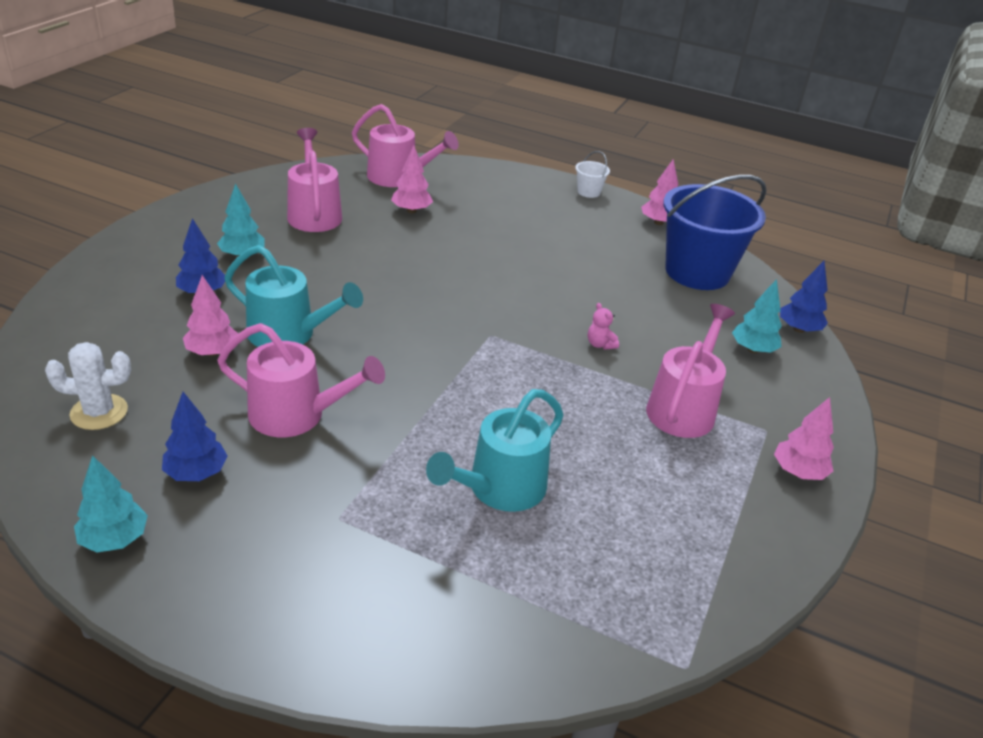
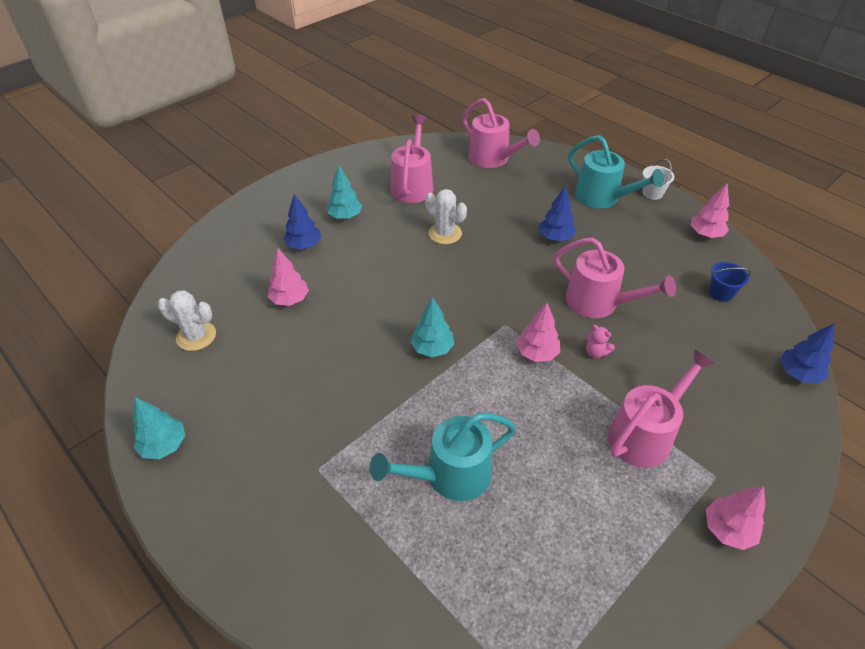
camera: 25 degrees right, 10 degrees up
(196, 473) = (237, 403): blue tree -> blue tree (555, 237)
(289, 334) = (350, 294): turquoise watering can -> turquoise watering can (602, 198)
(297, 415) = (325, 368): pink watering can -> pink watering can (599, 303)
(377, 257) = (445, 233): none -> white cactus
(411, 211) = (490, 192): pink tree -> pink tree (537, 353)
(600, 344) = (596, 352): pink teddy bear -> pink teddy bear turned 45 degrees counterclockwise
(697, 272) = (720, 293): blue bucket -> blue bucket, size x0.40
(753, 349) = (740, 387): turquoise tree -> turquoise tree (432, 348)

